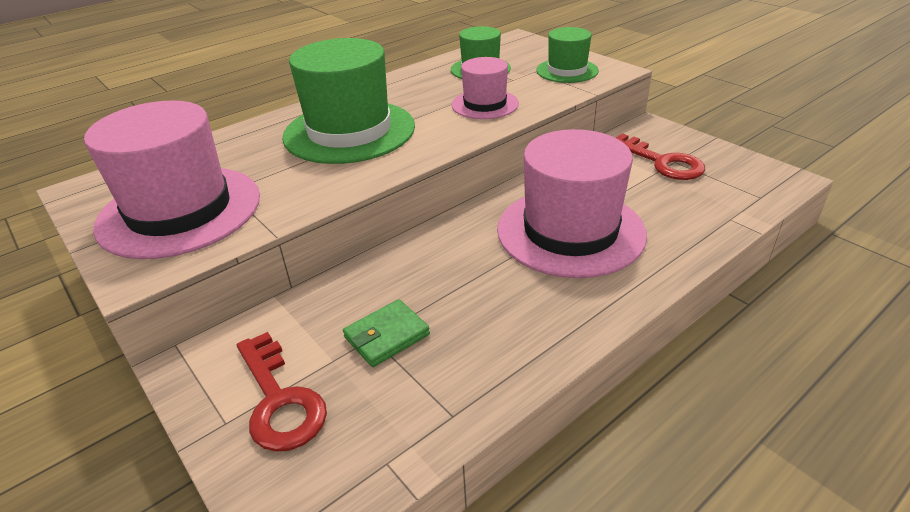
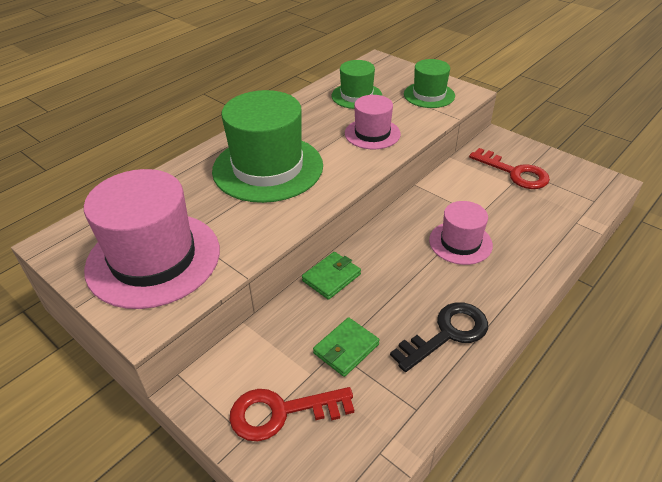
camera: 10 degrees left, 5 degrees up
(279, 400) = (281, 412): red key -> red key turned 120 degrees clockwise
(397, 257) = (331, 277): none -> green wallet
(522, 330) = (447, 334): none -> black key
(570, 231) = (460, 242): pink hat -> pink hat, size x0.54

